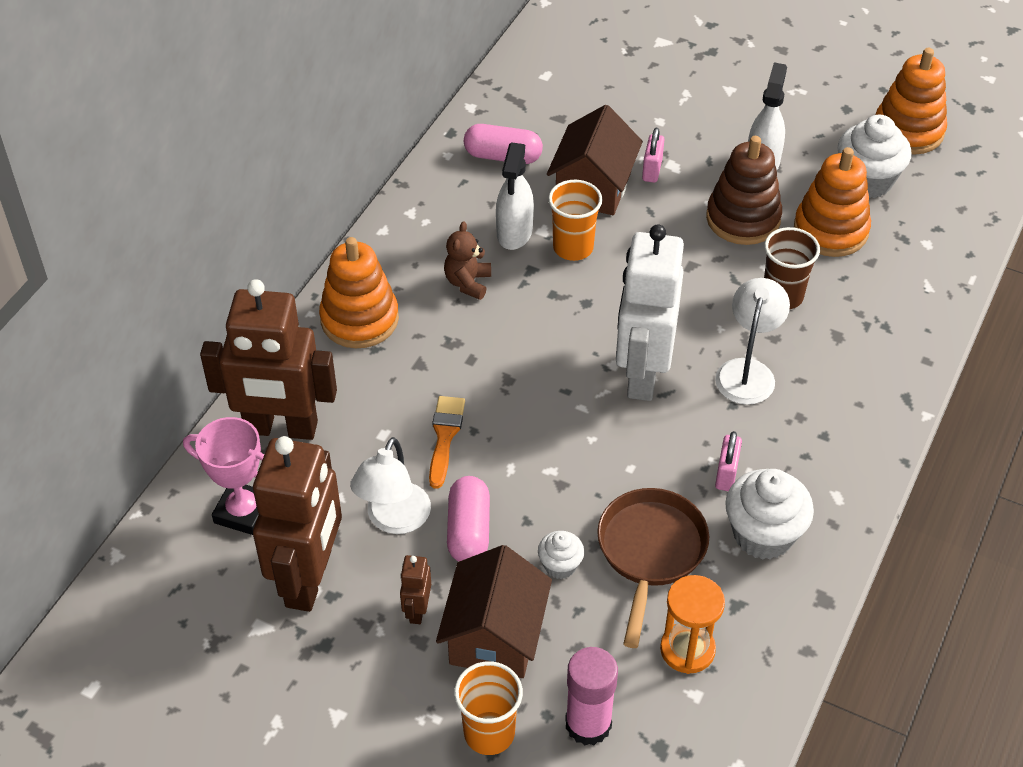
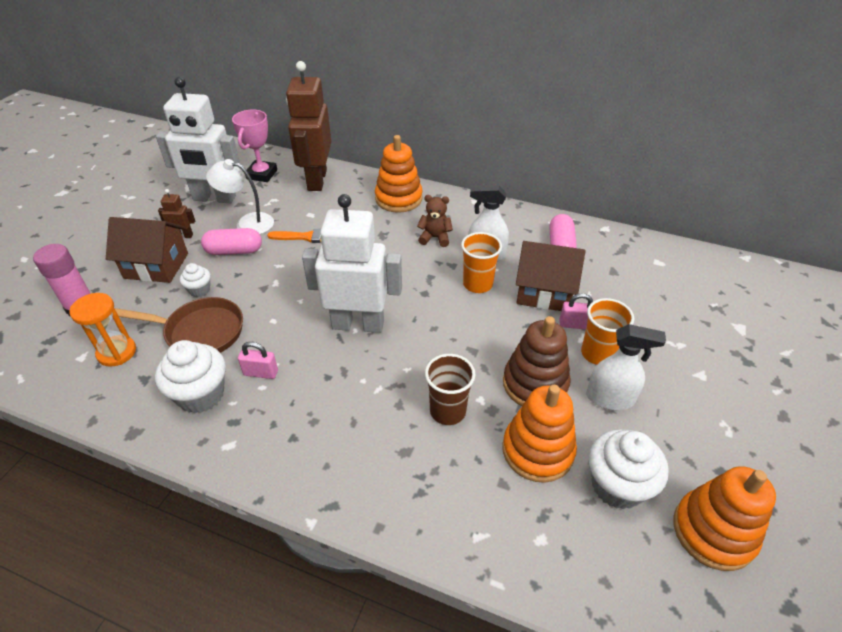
camera: 85 degrees right, 5 degrees down
(309, 578) = (214, 198): brown robot -> white robot
(489, 733) = (93, 267): orange cup -> orange cup (597, 353)
(747, 371) = (362, 386): white lamp -> none

